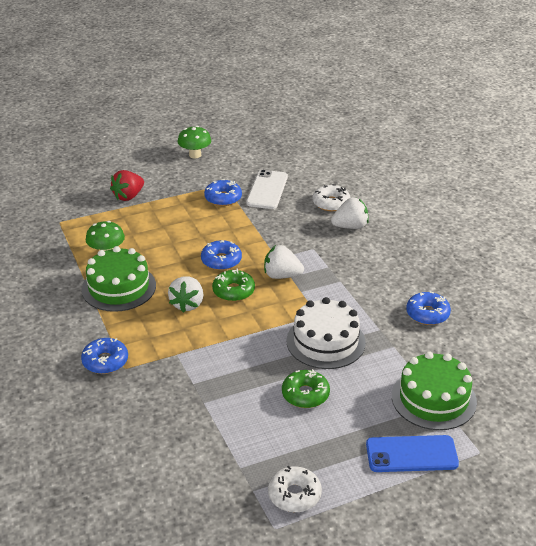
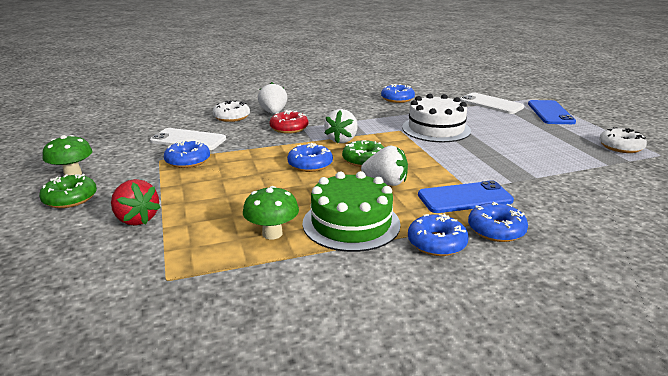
camera: 85 degrees left, 10 degrees down
(89, 328) = (436, 243): none -> blue donut
(159, 349) = (465, 198): none -> blue phone
(305, 394) = (505, 138): green donut -> green donut (70, 198)
(307, 241) = (289, 128): none -> red donut
(433, 399) = (491, 104): green cake -> white phone

